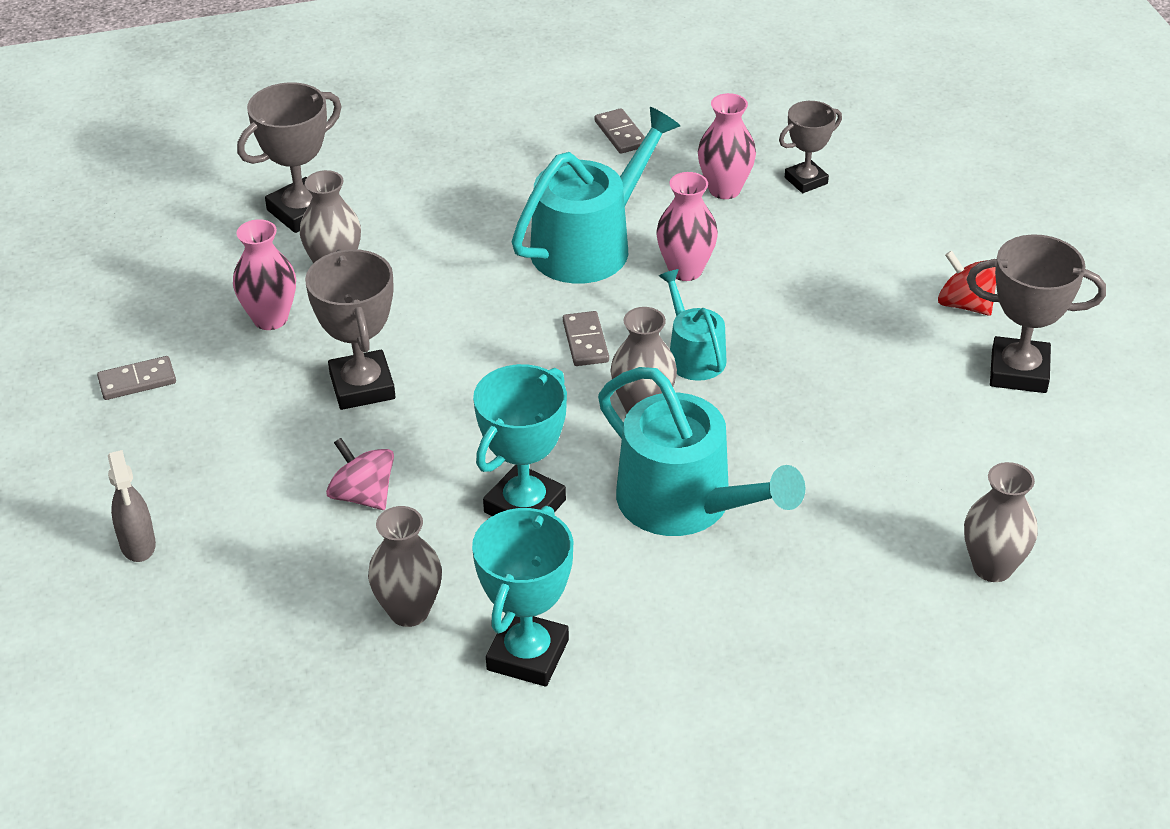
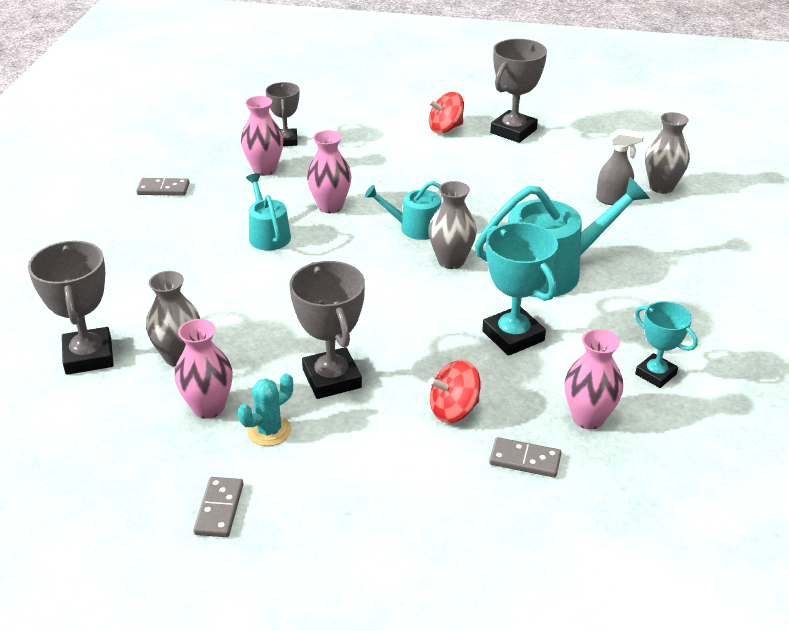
camera: 65 degrees left, 5 degrees down
(138, 545) = (432, 557): grey spray bottle -> grey spray bottle (613, 200)
(258, 372) = (269, 431): none -> turquoise cactus
(362, 386) = (331, 379): grey trophy -> grey trophy turned 60 degrees clockwise
(363, 495) = (453, 410): pink spinning top -> red spinning top
(409, 611) = (588, 418): grey vase -> pink vase
(527, 655) = (655, 374): turquoise trophy -> turquoise trophy, size x0.63
(585, 341) = (367, 265): grey domino -> grey domino (525, 460)
(589, 245) = (268, 235): turquoise watering can -> turquoise watering can, size x0.55

